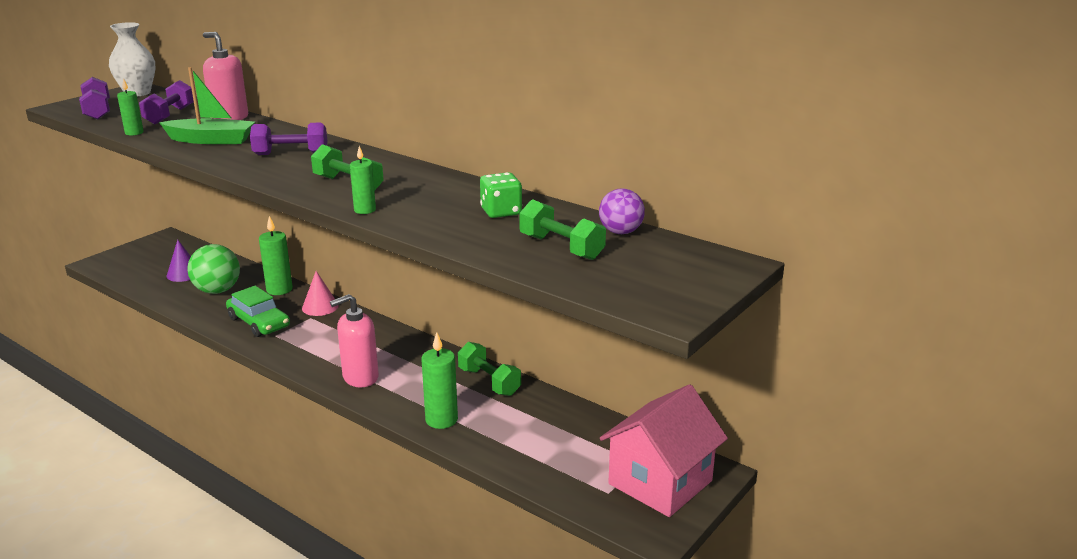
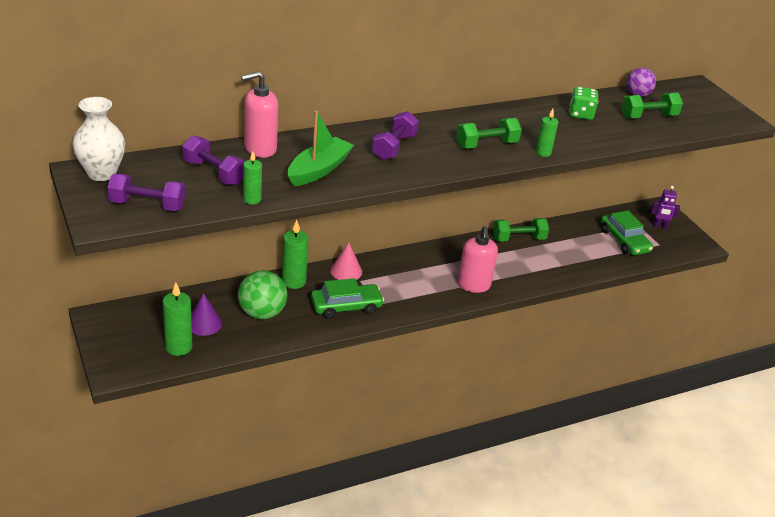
camera: 65 degrees left, 10 degrees up
(441, 420) = (551, 271): green candle -> green candle (178, 347)
(580, 459) = (624, 240): none -> green car
(660, 482) = (659, 226): pink house -> purple robot

